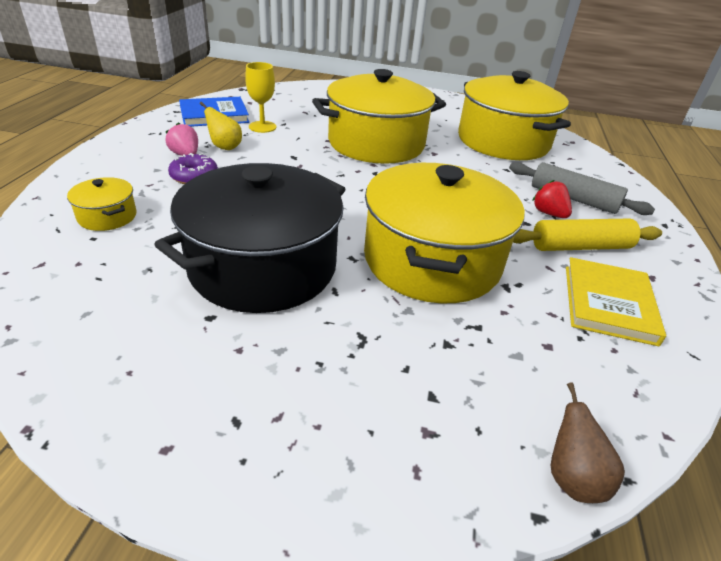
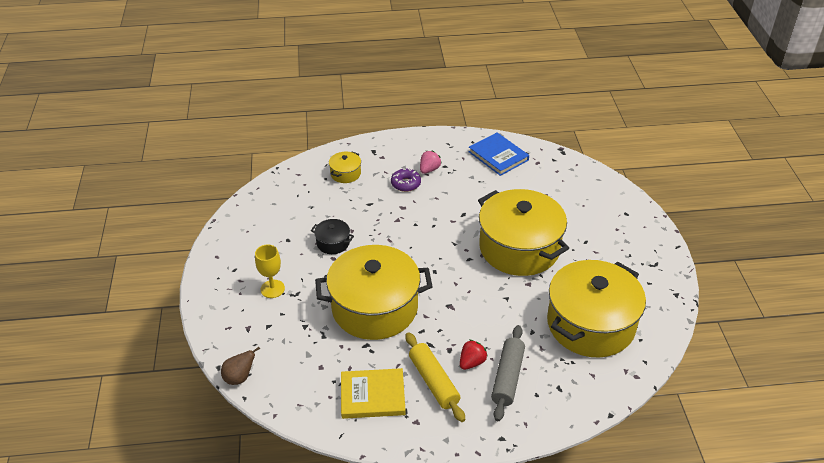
camera: 75 degrees right, 5 degrees up
(225, 147) = (453, 180): yellow pear -> none
(262, 127) = (498, 184): yellow goblet -> yellow goblet (272, 289)
(263, 267) = (333, 243): black pot -> black pot, size x0.42

